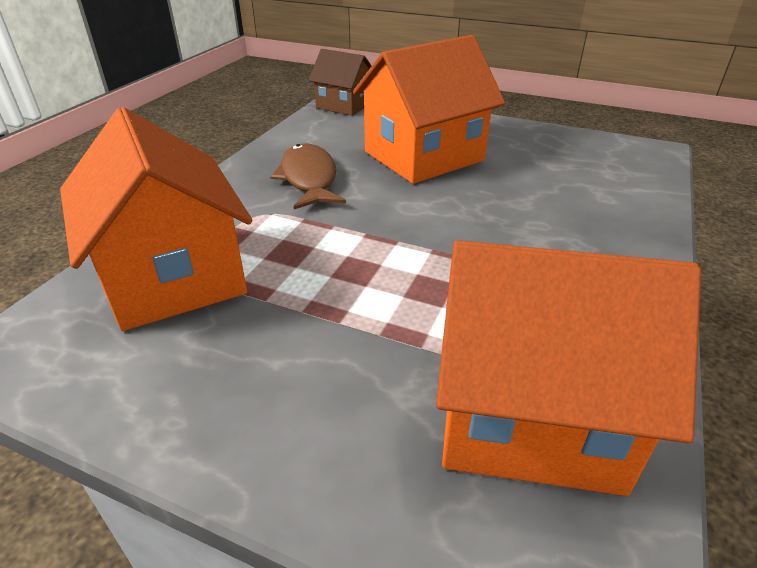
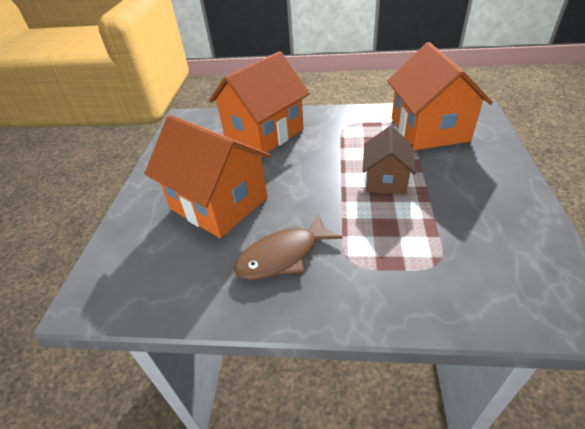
camera: 105 degrees left, 5 degrees up
(173, 276) = (452, 272): orange house -> orange house (264, 133)
(344, 105) = (101, 293): brown house -> brown house (385, 180)

